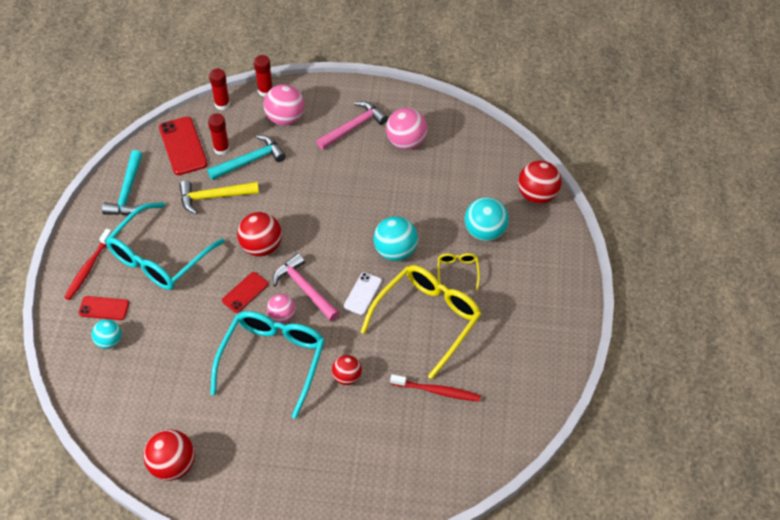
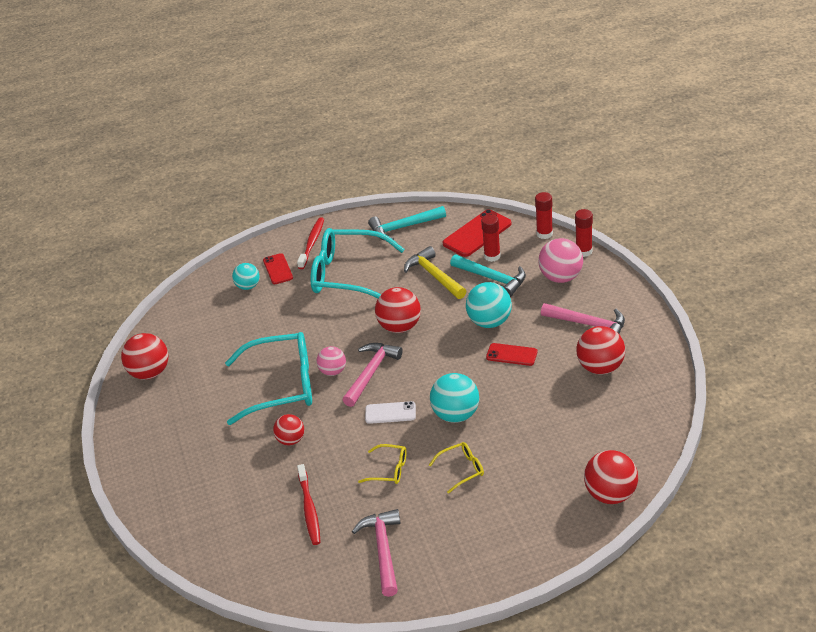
camera: 70 degrees right, 15 degrees down
(88, 268) = (312, 243): red toothbrush -> red toothbrush turned 105 degrees clockwise
(245, 292) = (343, 339): red phone -> red phone (511, 355)
(406, 142) = (600, 367): pink ball -> red ball
(427, 319) = (389, 470): yellow glasses -> yellow glasses, size x0.44
(485, 232) = (528, 471): turquoise ball -> turquoise ball (489, 322)
(511, 356) = (383, 550): none -> pink hammer

